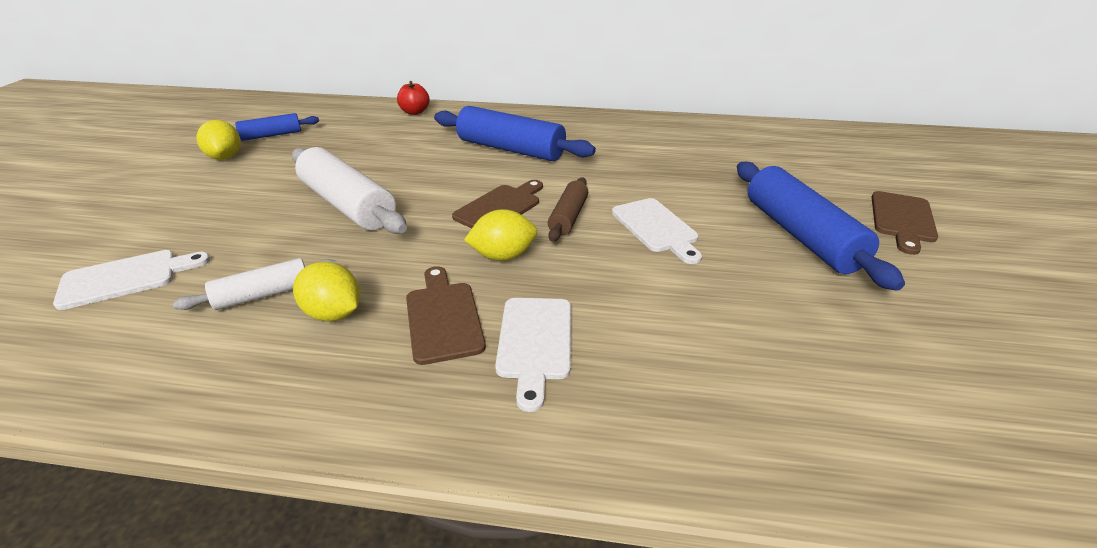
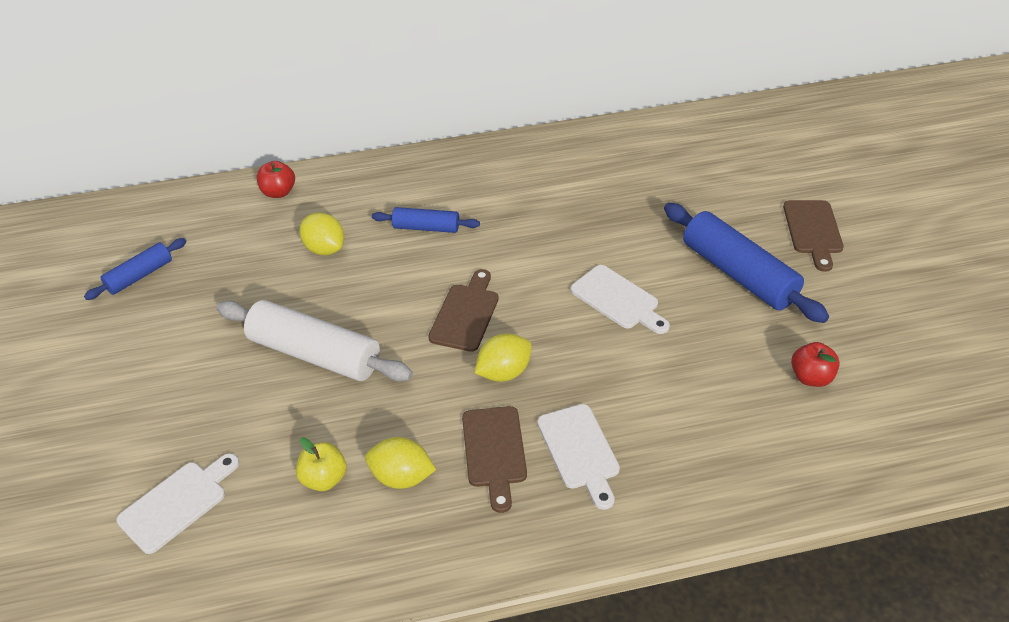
camera: 20 degrees left, 10 degrees up
(225, 157) = (118, 325): yellow lemon -> yellow lemon (324, 248)
(263, 294) = (324, 479): white rolling pin -> yellow apple
(443, 317) = (494, 451): brown cutting board -> brown cutting board turned 150 degrees counterclockwise
(511, 149) = (426, 227): blue rolling pin -> blue rolling pin, size x0.55
(568, 217) = (535, 308): brown rolling pin -> none
(863, 346) = (811, 377): none -> red apple

